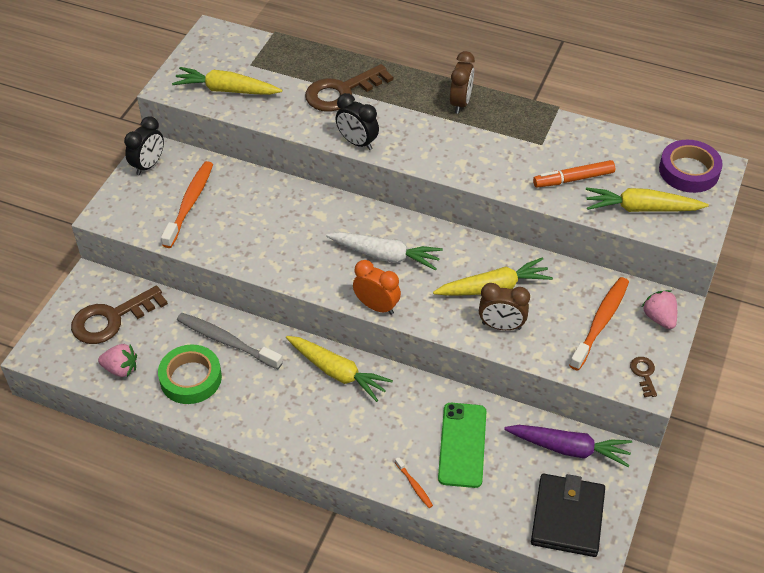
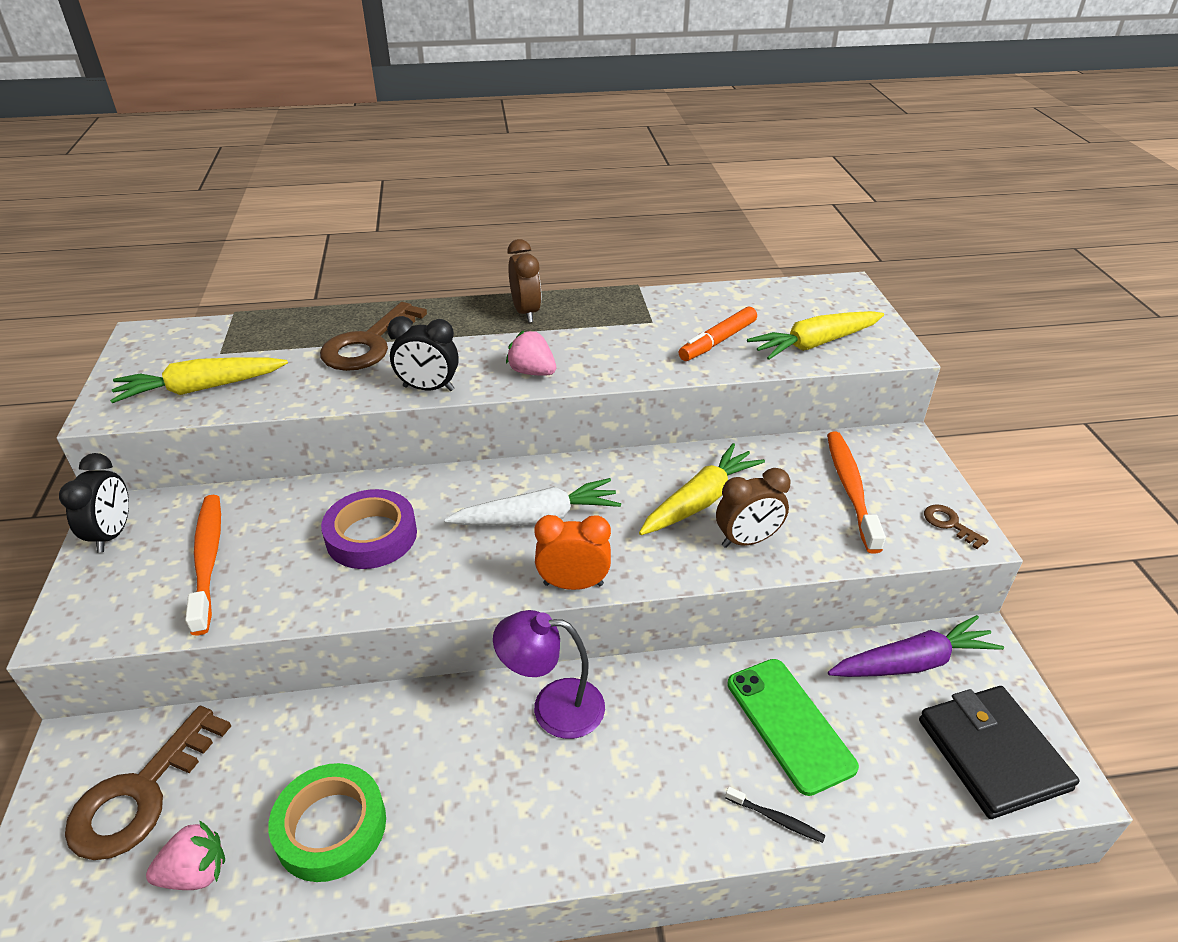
camera: 30 degrees left, 10 degrees down
(226, 341) = (359, 740): grey toothbrush -> none
(337, 372) = (553, 707): yellow carrot -> purple lamp
(414, 485) = (776, 819): orange toothbrush -> black toothbrush
(659, 318) = (903, 459): pink strawberry -> pink strawberry (532, 372)
(689, 171) = (823, 297): purple tape -> purple tape (371, 536)

